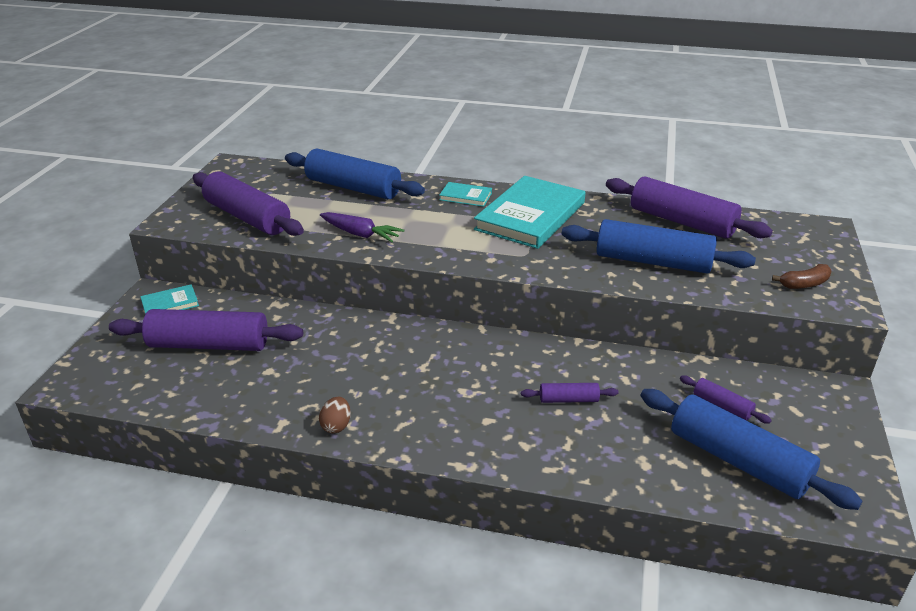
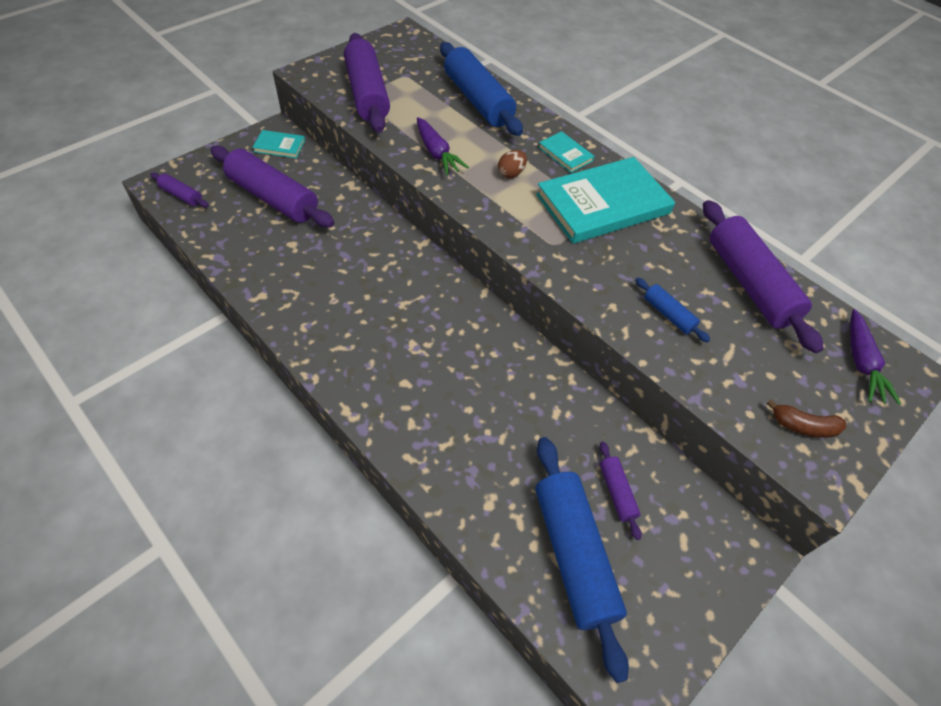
camera: 30 degrees right, 20 degrees up
(336, 426) = (293, 320): brown egg -> brown egg (511, 173)
(568, 399) = (487, 403): purple rolling pin -> purple rolling pin (181, 195)
(653, 262) = (668, 314): blue rolling pin -> blue rolling pin, size x0.46
(795, 235) = (861, 363): none -> purple carrot

